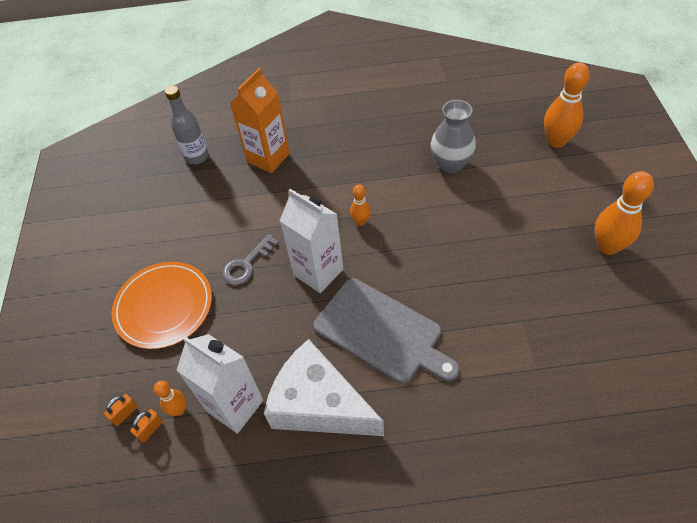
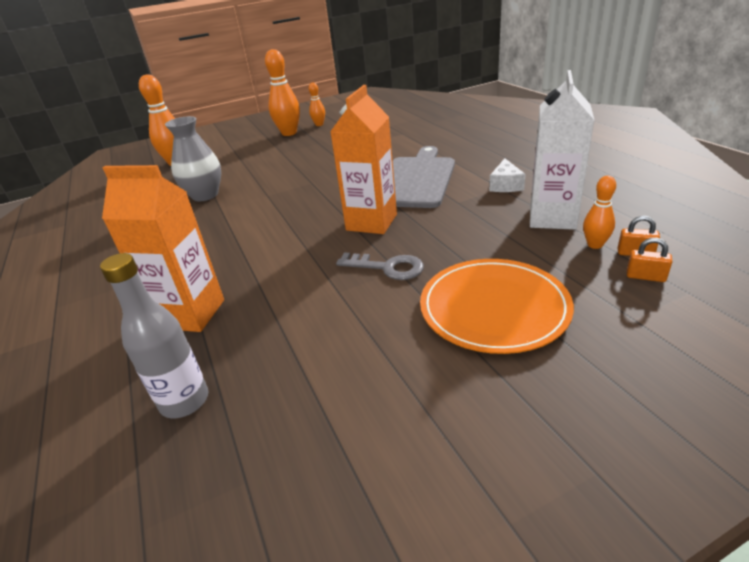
camera: 110 degrees left, 20 degrees down
(318, 272) = (371, 222): white carton -> orange carton
(319, 404) = (505, 185): white cheese -> white cheese, size x0.43
(361, 221) = (294, 218): orange bowling pin -> orange bowling pin (319, 125)

